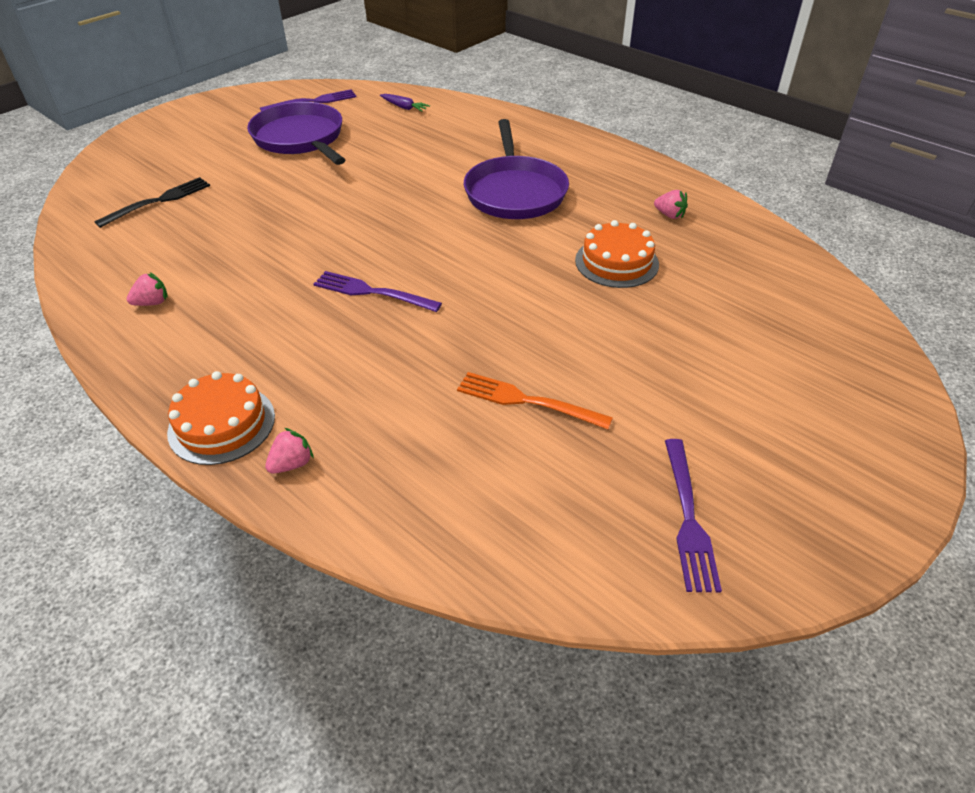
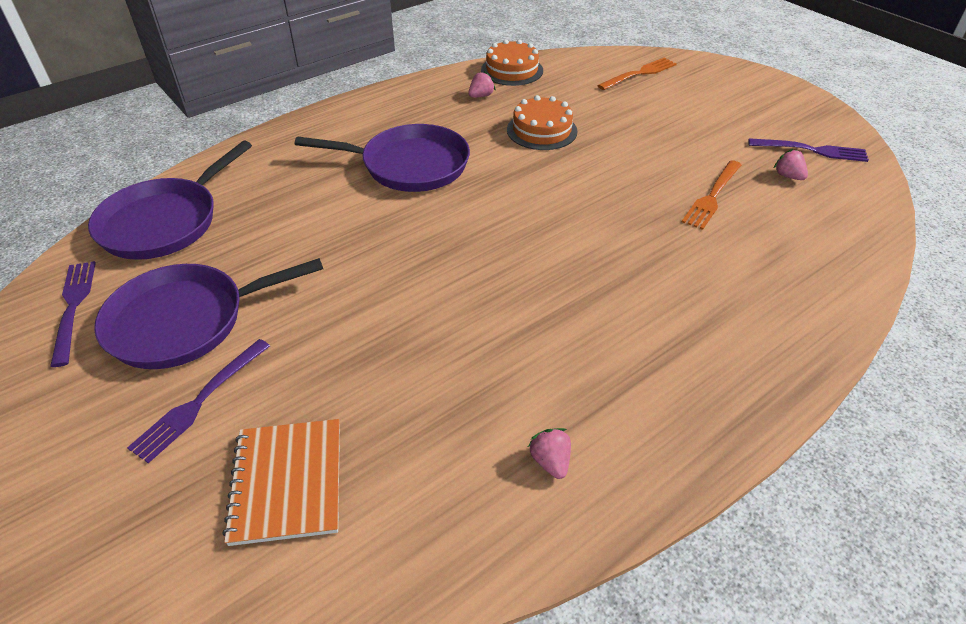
camera: 80 degrees left, 0 degrees up
(159, 201) = (287, 482): black fork -> orange notebook
(222, 424) = (758, 380): orange cake -> orange cake (512, 70)
(292, 464) = (800, 329): pink strawberry -> pink strawberry (788, 176)
(371, 292) = (560, 270): purple fork -> purple fork (199, 402)
(404, 107) = (164, 222): purple carrot -> purple pan
(815, 334) = (640, 73): none -> orange fork

